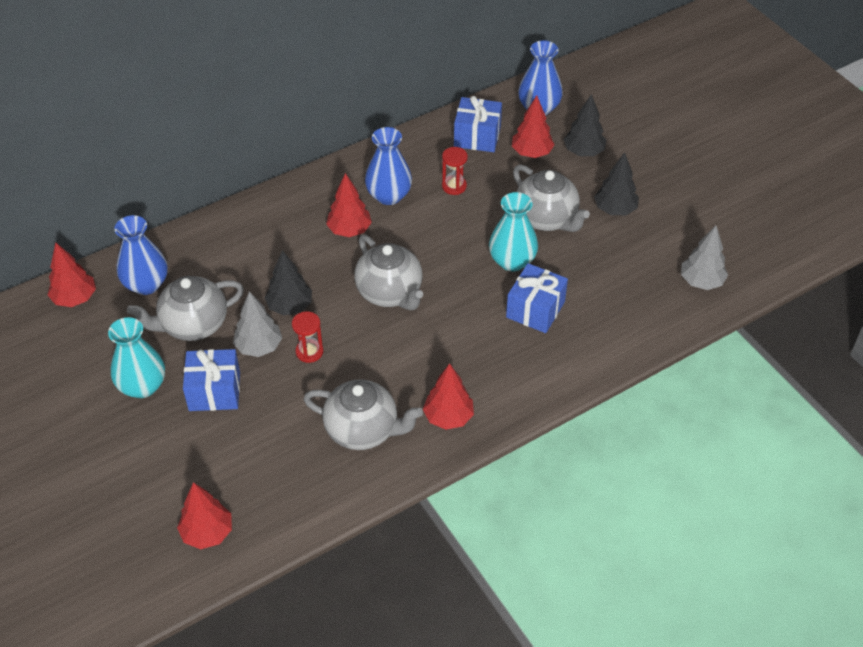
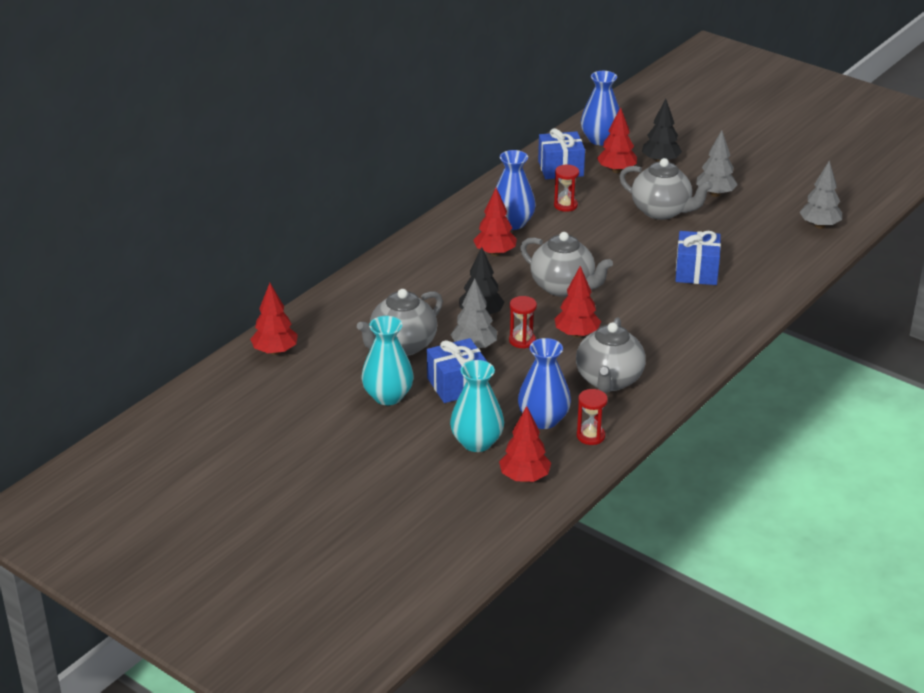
camera: 20 degrees left, 15 degrees down
(146, 284) = (335, 327): blue vase -> blue vase (543, 420)
(302, 498) = (590, 436): none -> red hourglass
(363, 430) = (609, 381): grey teapot -> grey teapot turned 105 degrees clockwise
(448, 417) = (675, 356): red tree -> red tree (576, 334)
(512, 261) = (653, 244): turquoise vase -> turquoise vase (477, 442)
(615, 210) = (715, 194): black tree -> grey tree

